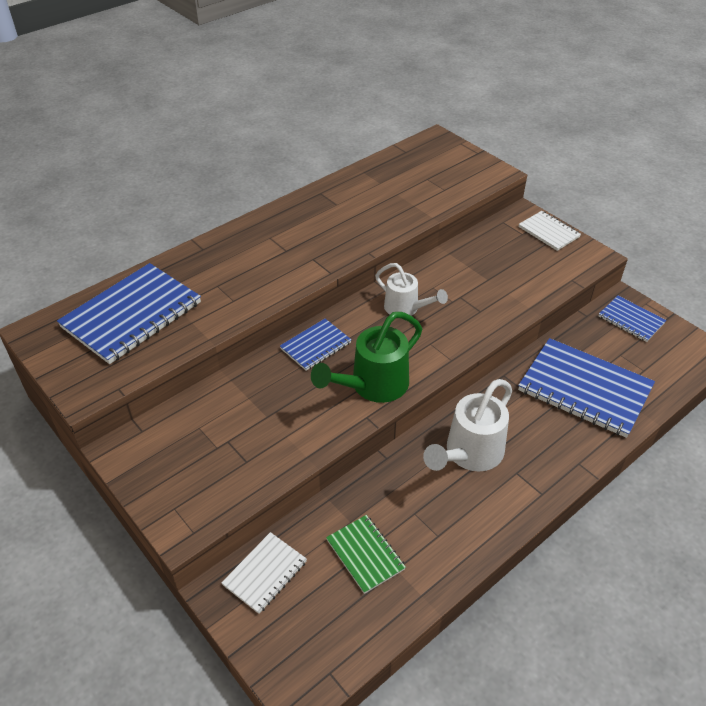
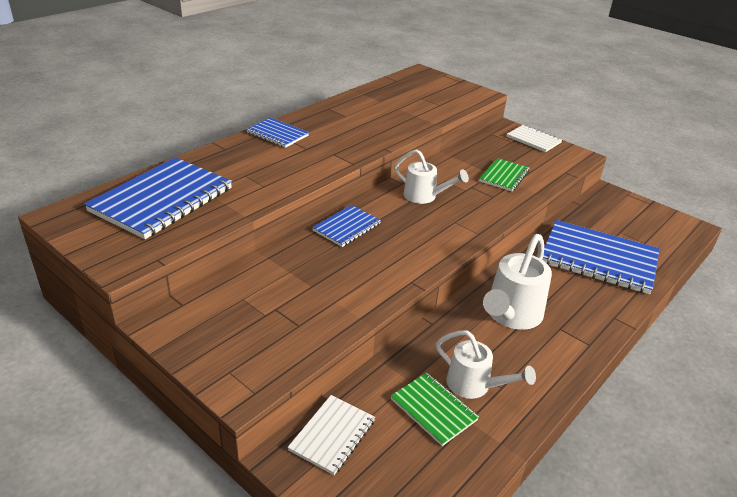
camera: 10 degrees left, 10 degrees down
(373, 386) = (410, 256): green watering can -> none
(411, 531) = (474, 385): none -> white watering can
(500, 283) = (504, 176): none -> green notebook
(631, 320) = (619, 206): blue notebook -> blue notebook (277, 134)

